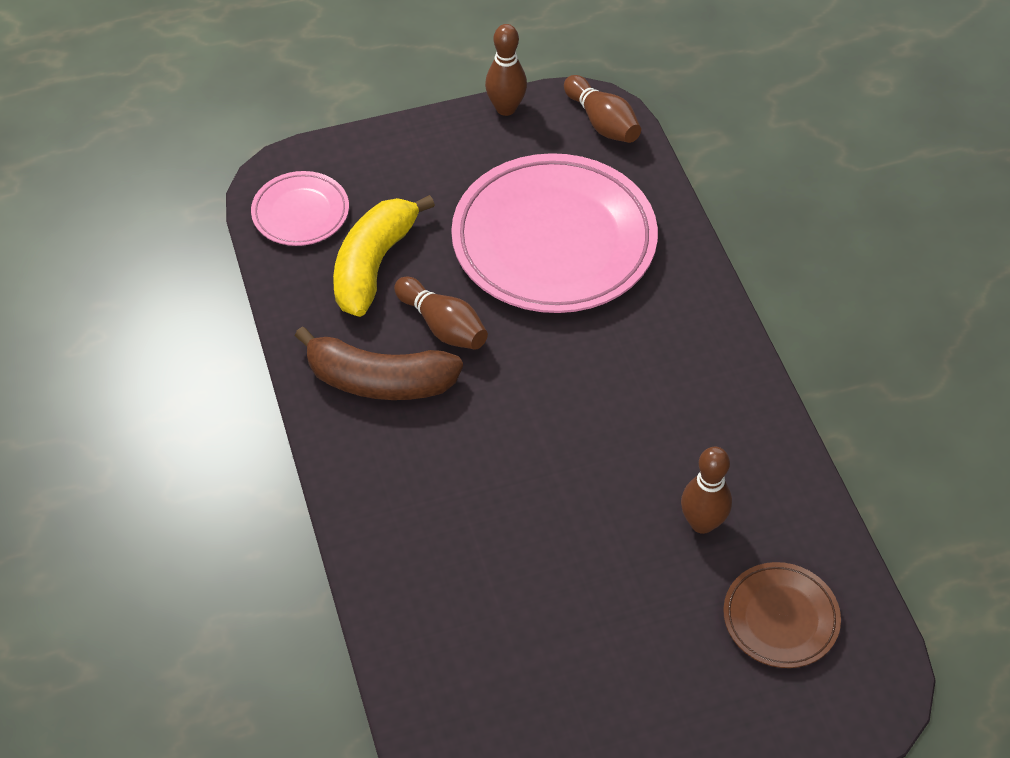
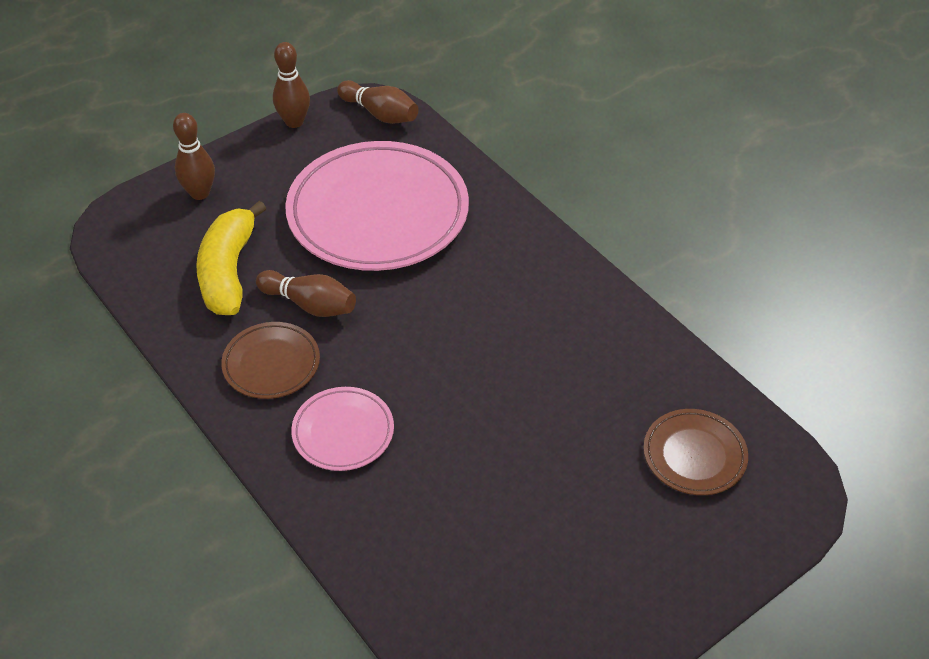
camera: 20 degrees left, 5 degrees down
(300, 213) = (145, 247): pink plate -> pink plate (343, 432)
(379, 381) = (271, 364): brown banana -> brown plate
(702, 523) = (597, 399): brown bowling pin -> brown bowling pin (200, 193)

